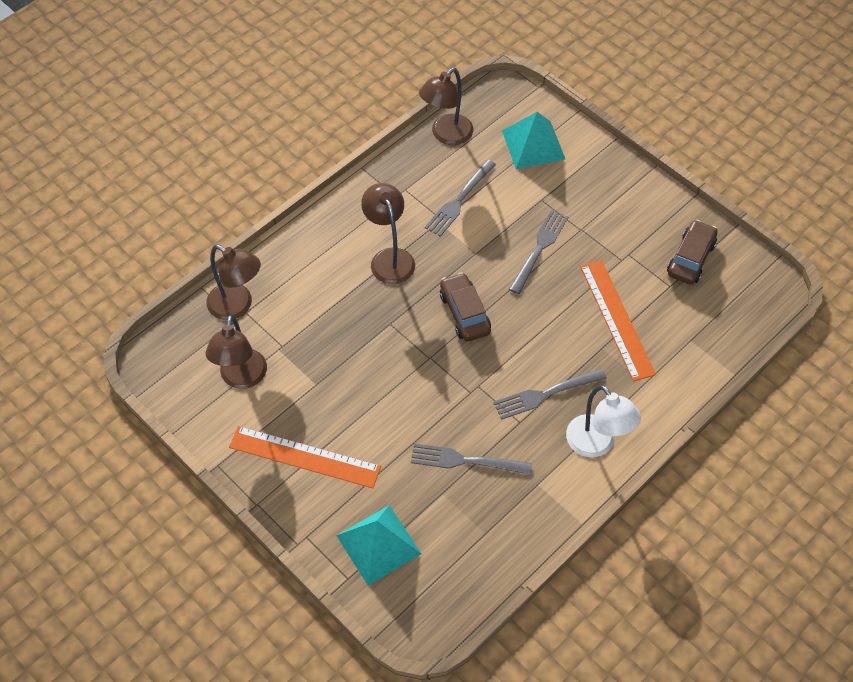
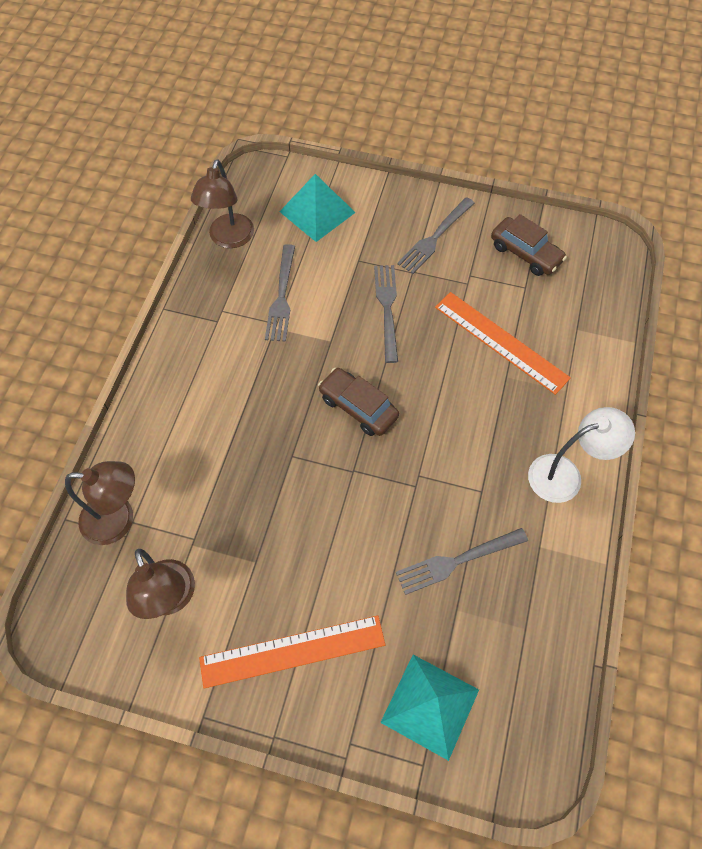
camera: 30 degrees left, 5 degrees up
(389, 258) = (249, 387): brown lamp -> none
(546, 394) = (487, 449): grey fork -> grey fork (435, 237)
(596, 444) = (565, 475): white lamp -> white lamp turned 45 degrees counterclockwise
(690, 258) = (525, 253): brown car -> brown car turned 135 degrees clockwise

